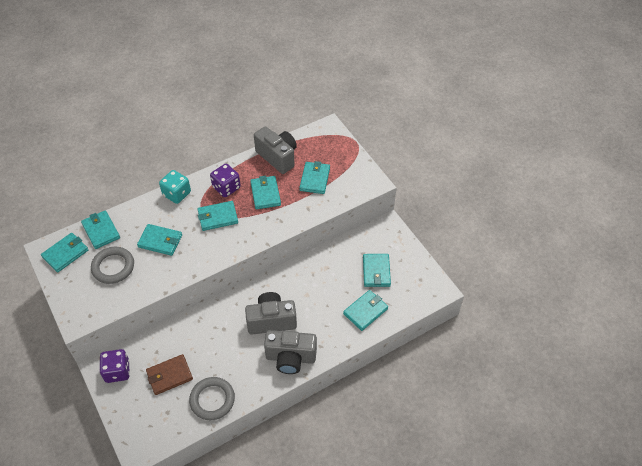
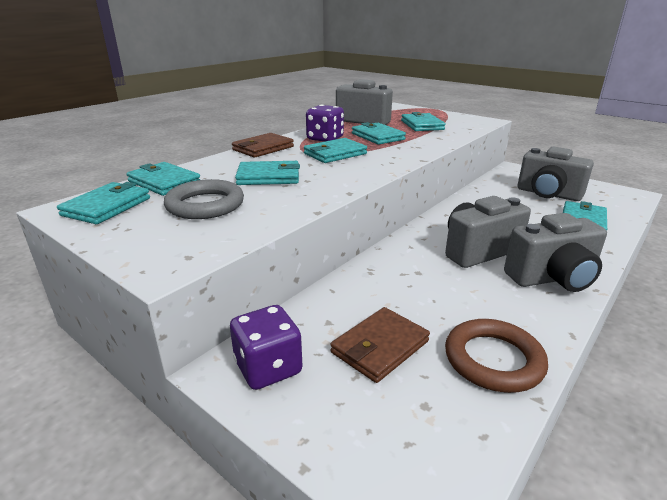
camera: 20 degrees left, 25 degrees down
(177, 194) = (263, 148): turquoise dice -> brown wallet
(212, 400) = (493, 360): grey ring -> brown ring
(376, 271) = (548, 194): turquoise wallet -> grey camera

